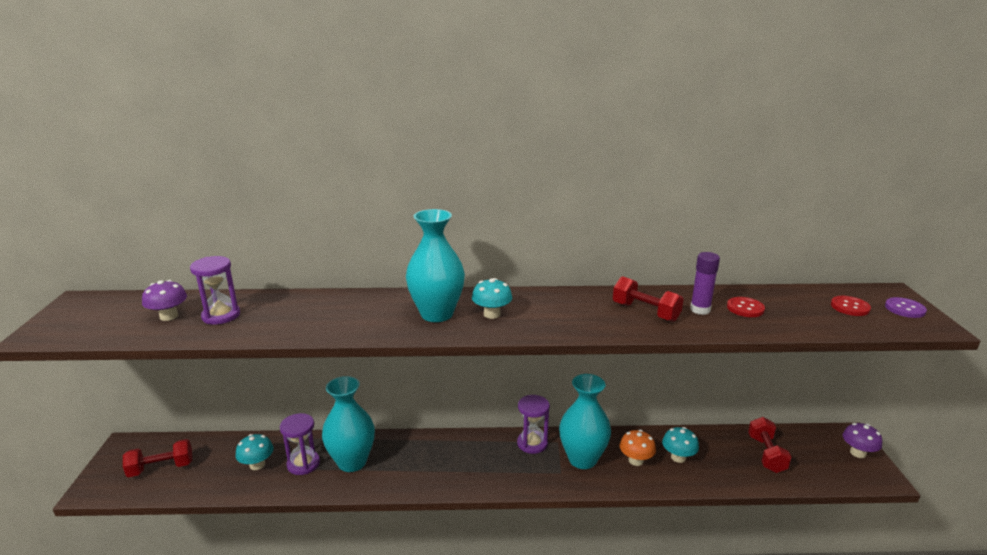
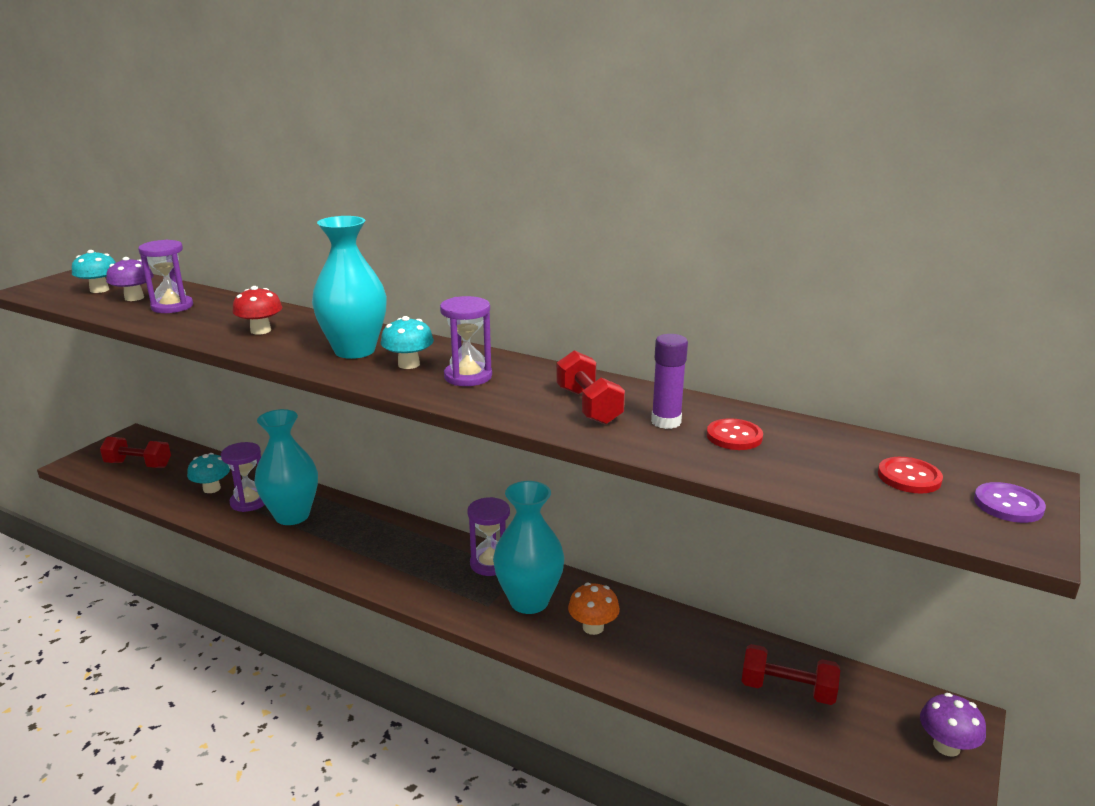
camera: 30 degrees right, 0 degrees up
(336, 317) = (260, 330): none -> red mushroom
(544, 312) = (468, 376): none -> purple hourglass
(678, 457) = (653, 645): turquoise mushroom -> turquoise mushroom (99, 290)
(766, 454) = (787, 690): red dumbbell -> red dumbbell turned 75 degrees clockwise

